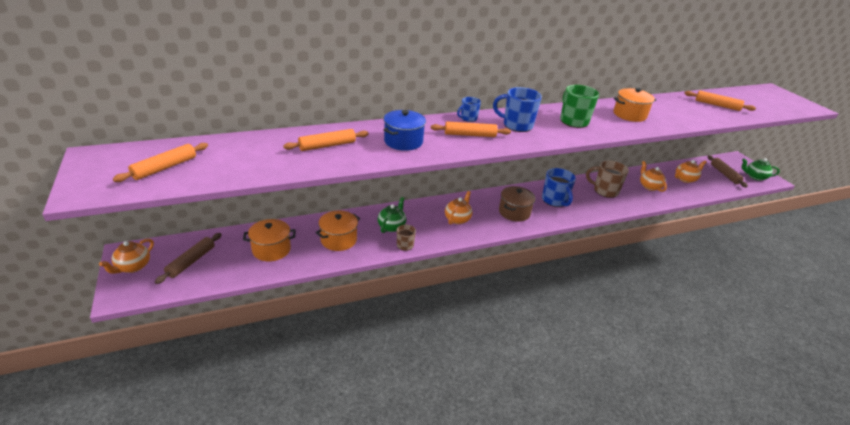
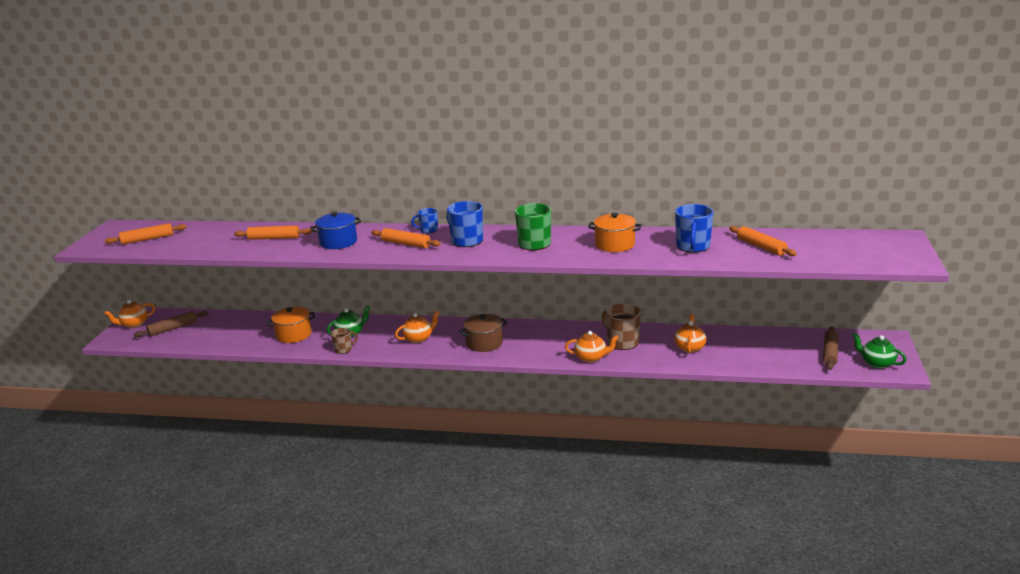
camera: 35 degrees right, 10 degrees down
(271, 249) = (235, 331): orange pot -> none
(555, 200) = (545, 341): blue mug -> blue mug (693, 247)
(685, 179) = (757, 348): orange teapot -> orange teapot (591, 358)

